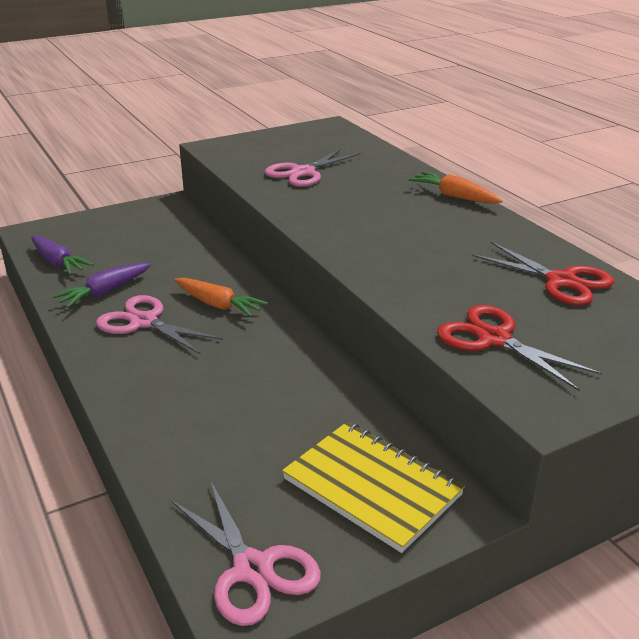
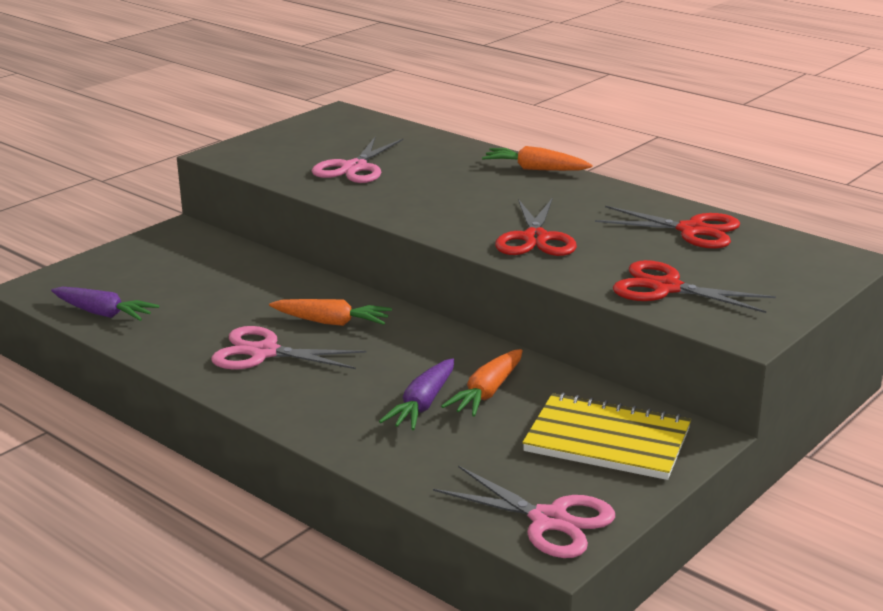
camera: 20 degrees left, 5 degrees down
(105, 292) = (191, 332): purple carrot -> purple carrot (422, 405)
(296, 404) = (487, 393): none -> orange carrot
(405, 263) = (535, 238): none -> red scissors

